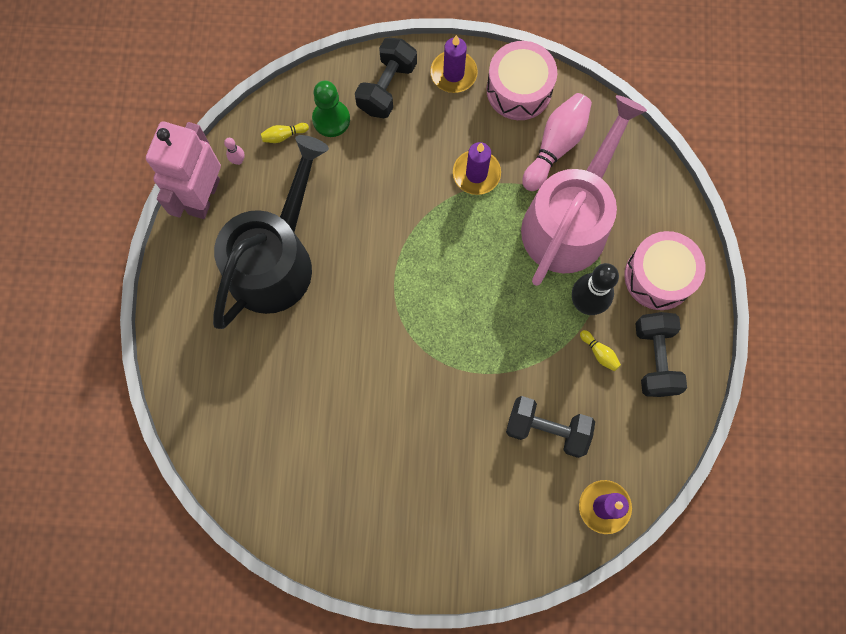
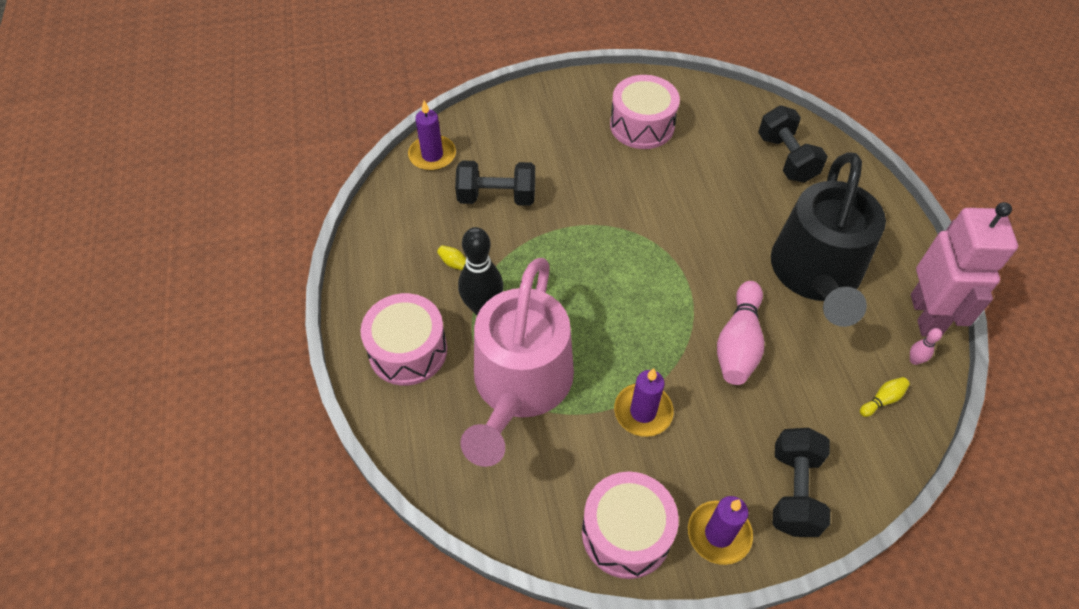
camera: 165 degrees right, 20 degrees down
(331, 119) = (839, 433): green pawn -> none
(365, 490) = (642, 125): none -> pink drum
(555, 146) = (558, 469): pink bowling pin -> pink bowling pin (738, 343)
(654, 359) = (402, 274): black dumbbell -> black dumbbell (786, 158)

